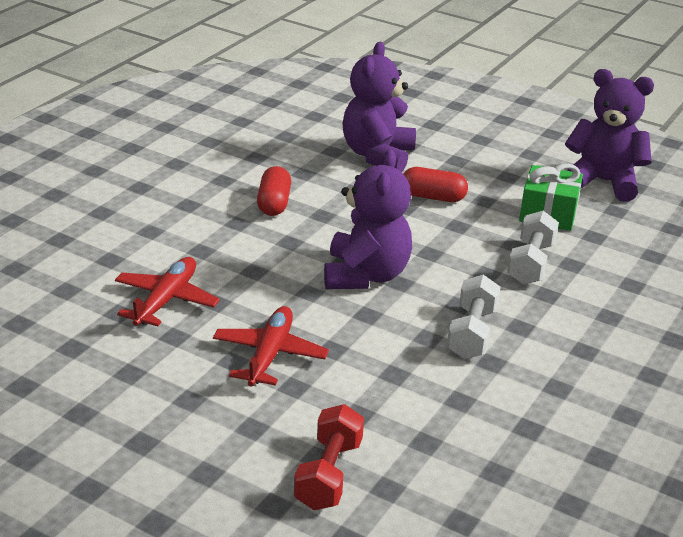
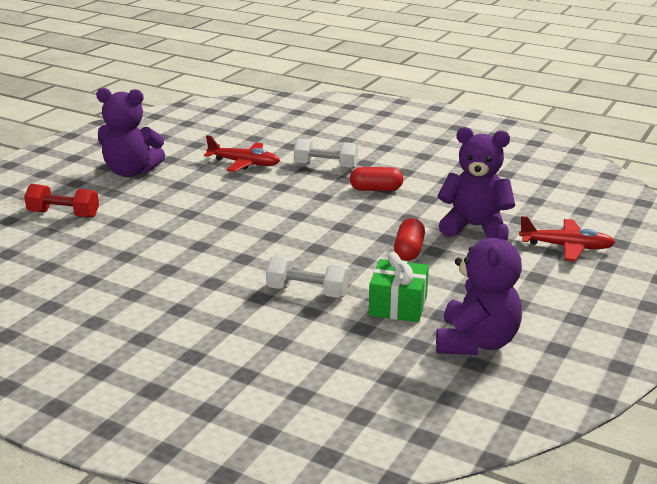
camera: 90 degrees right, 5 degrees down
(269, 355) = (183, 194): red plane -> red plane (566, 247)
(365, 275) = (280, 223): purple teddy bear -> purple teddy bear (131, 172)
(471, 333) = (204, 262): white dumbbell -> white dumbbell (326, 166)

